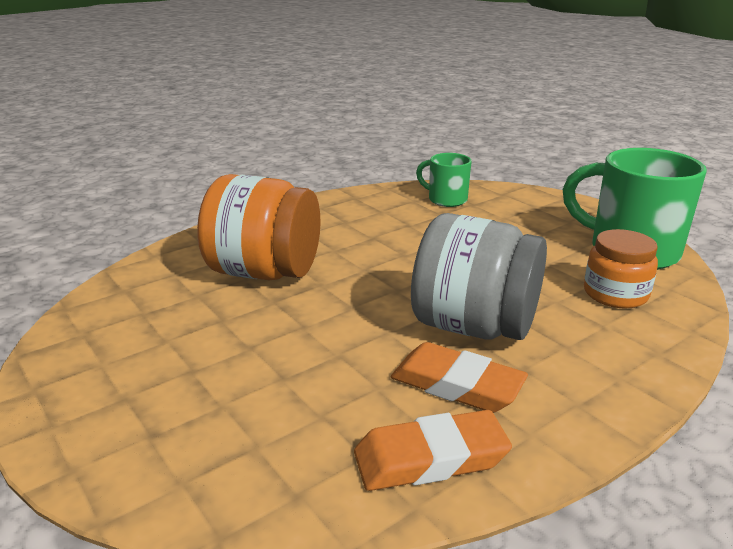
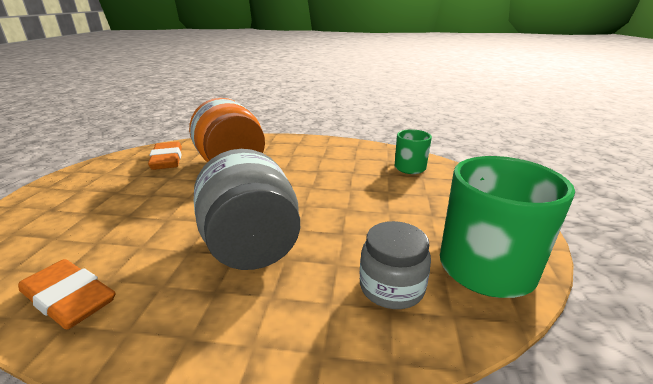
camera: 45 degrees right, 0 degrees up
(456, 385) = (167, 271): orange eraser -> orange eraser (167, 160)
(615, 294) = (391, 287): orange jar -> grey jar

